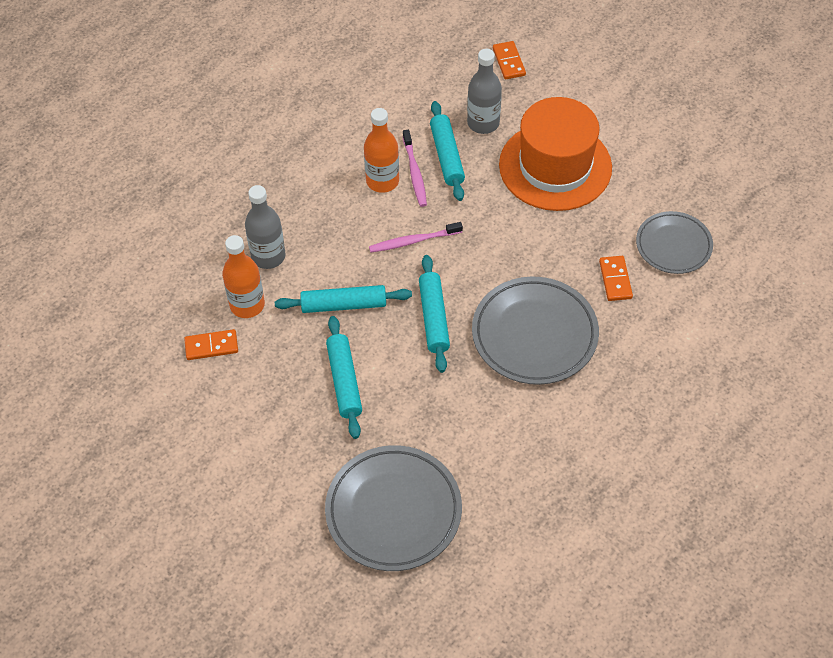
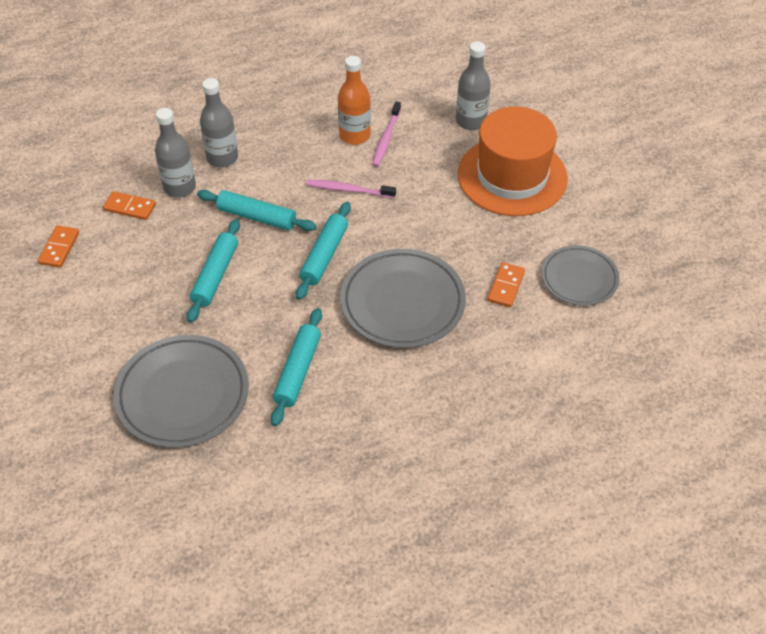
camera: 25 degrees right, 5 degrees down
(247, 305) = (180, 187): orange bottle -> grey bottle
(447, 156) = (422, 136): turquoise rolling pin -> turquoise rolling pin (298, 371)
(509, 62) = (525, 82): orange domino -> orange domino (59, 248)

